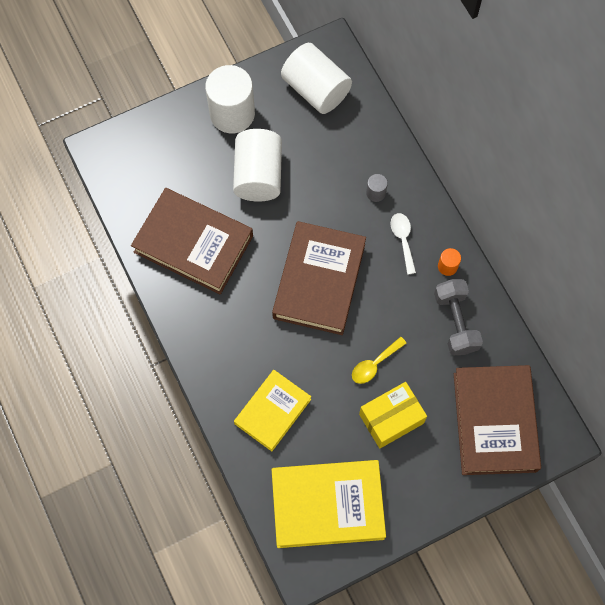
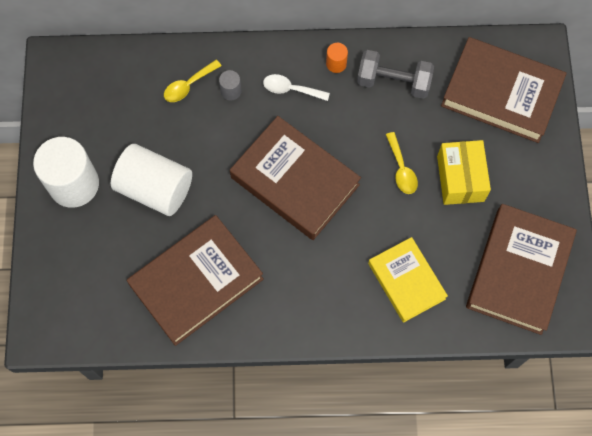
camera: 65 degrees left, 0 degrees up
(316, 89) = (92, 95): white cylinder -> none
(327, 505) = (518, 271): yellow book -> brown book
(363, 157) = (188, 85): none -> yellow spoon

